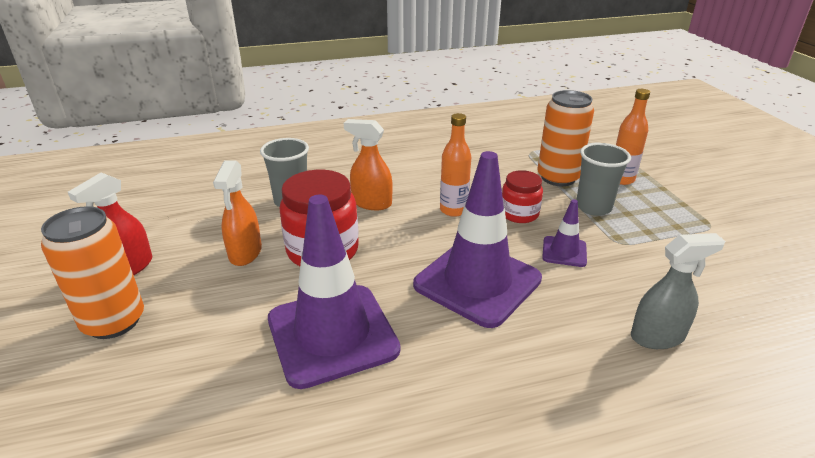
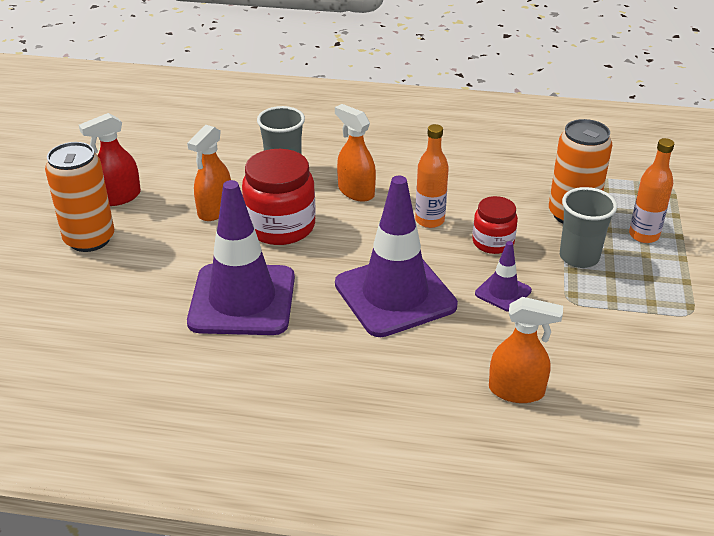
camera: 25 degrees right, 5 degrees up
(657, 336) = (516, 391): grey spray bottle -> orange spray bottle

